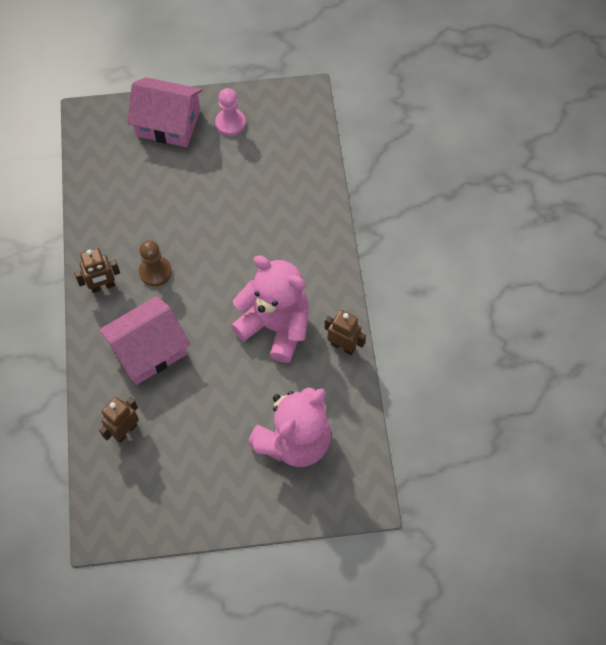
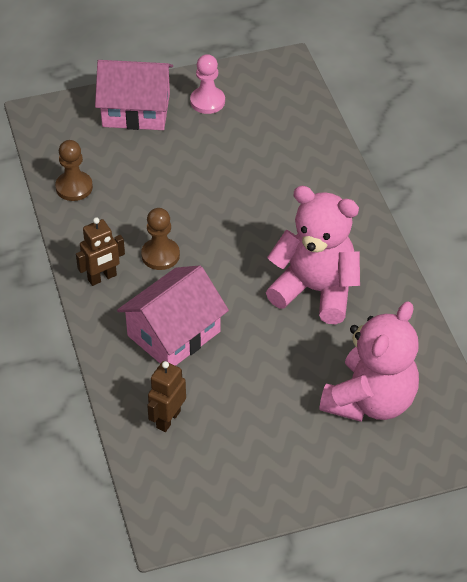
camera: 10 degrees left, 15 degrees down
(99, 193) = (74, 187): none -> brown pawn
(343, 346) = (399, 299): brown robot -> none

